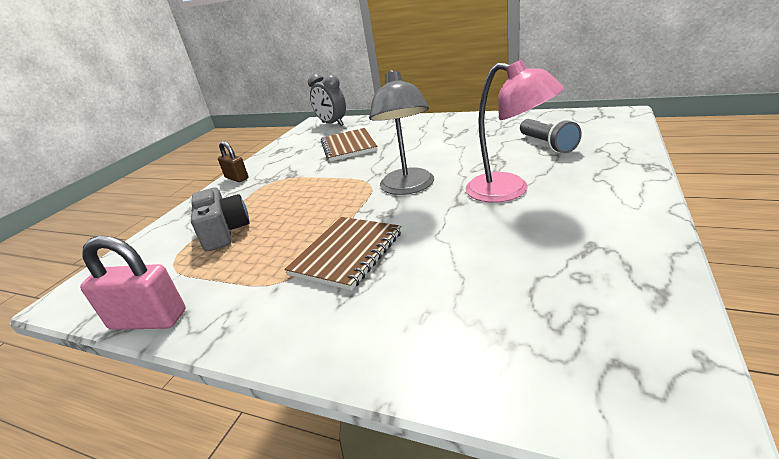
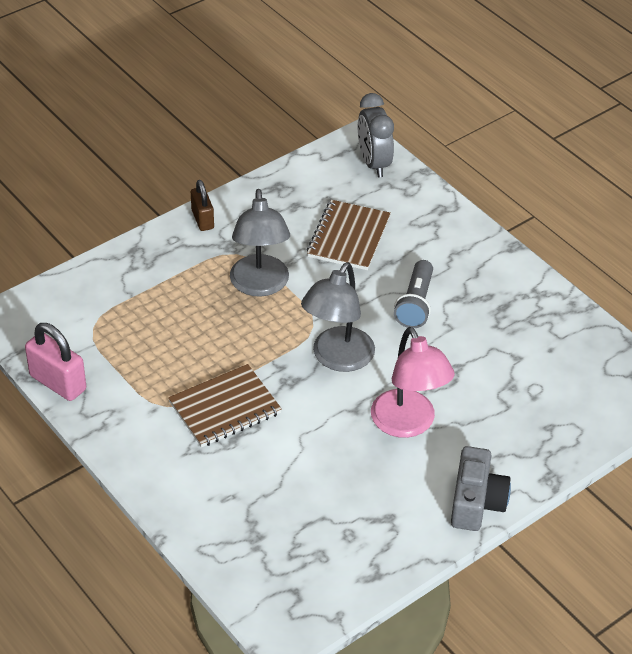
camera: 25 degrees right, 15 degrees up
(224, 231) = (150, 310): grey camera -> grey camera (476, 502)
(308, 184) = (260, 286): none -> grey lamp
(547, 145) = (520, 386): grey flashlight -> grey flashlight (415, 304)

